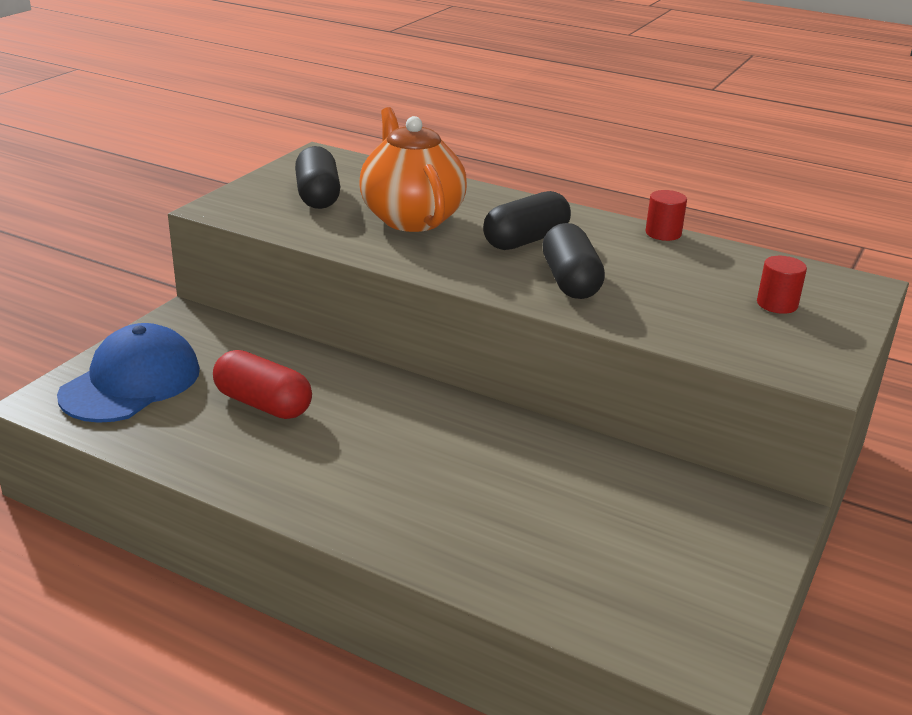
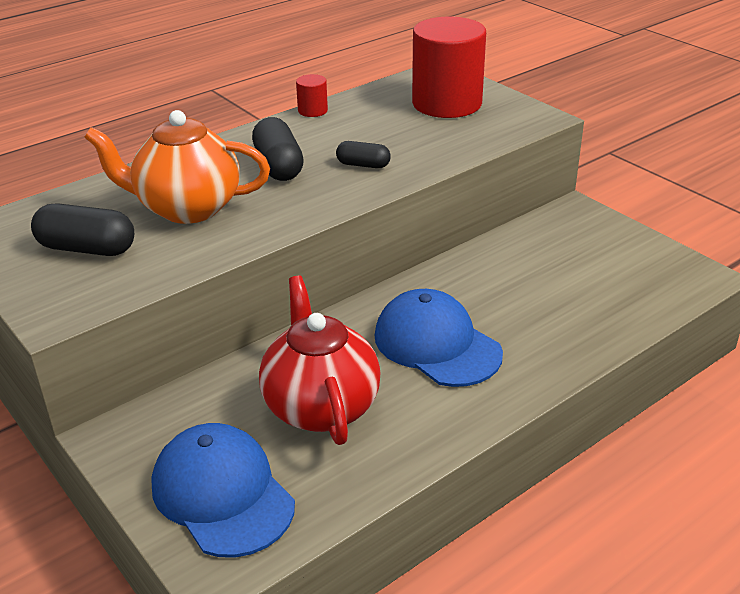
camera: 65 degrees left, 5 degrees up
(263, 404) = (320, 406): red capsule -> red teapot
(397, 453) = (437, 344): none -> blue cap
(570, 281) = (363, 165): black capsule -> black capsule, size x0.60
(777, 304) = (447, 103): red cylinder -> red cylinder, size x2.36

